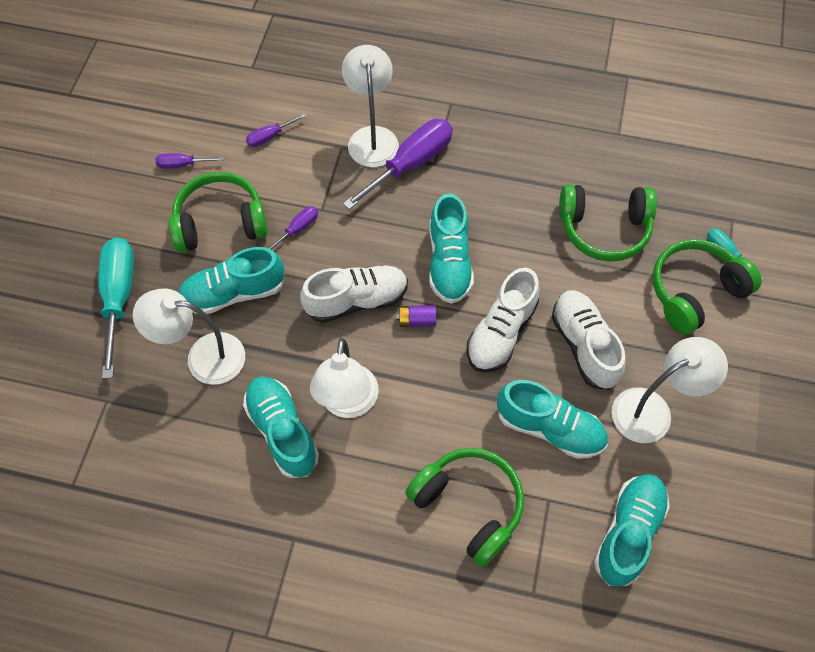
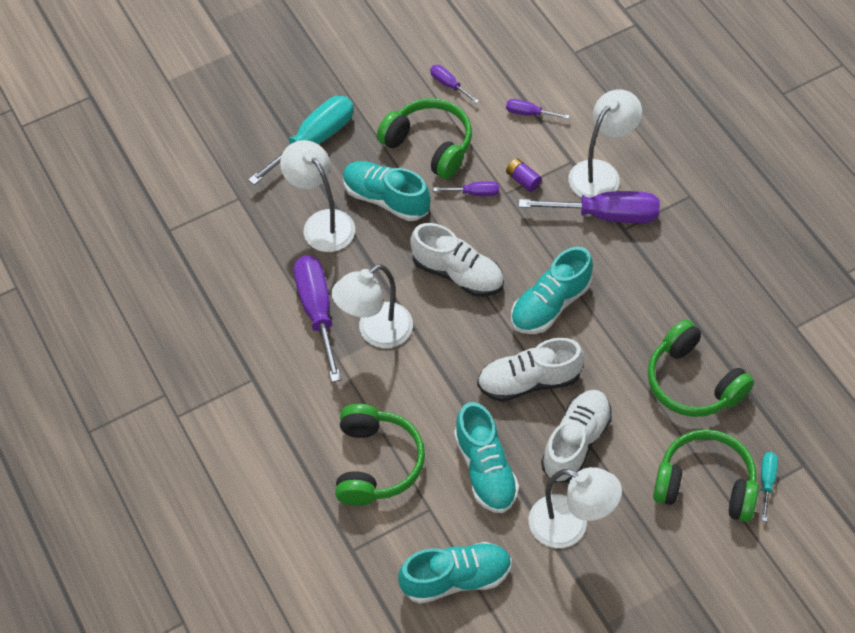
camera: 50 degrees right, 5 degrees down
(282, 431) = (317, 311): turquoise shoe -> purple screwdriver
(417, 320) = (482, 322): purple battery -> purple battery (523, 180)

